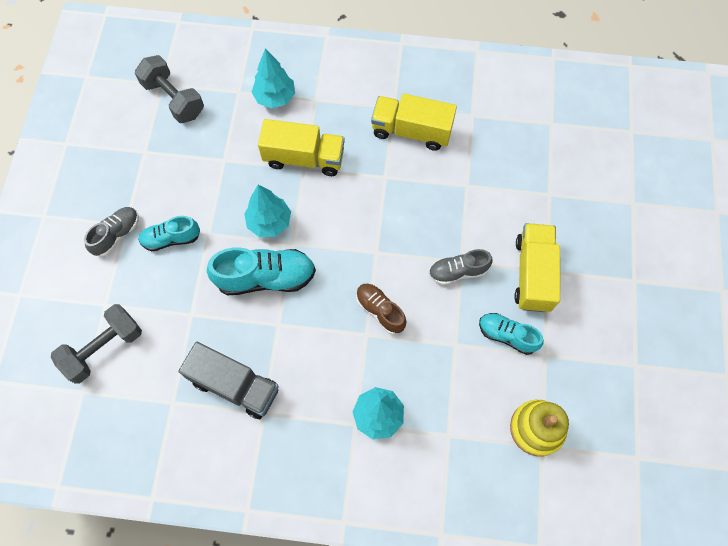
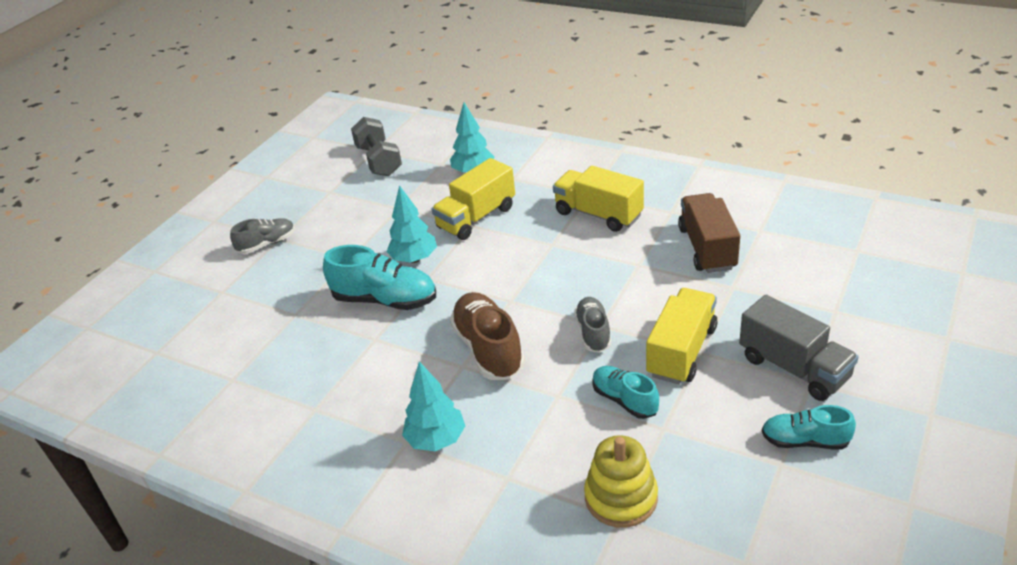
camera: 25 degrees right, 30 degrees down
(104, 348) = (199, 323): grey dumbbell -> none
(171, 239) = (314, 255): turquoise shoe -> turquoise shoe (805, 441)
(235, 385) = (301, 379): grey truck -> grey truck (794, 368)
(304, 158) = (476, 218): yellow truck -> yellow truck turned 105 degrees clockwise
(380, 311) = (488, 349): brown shoe -> brown shoe, size x1.64
(458, 271) = (593, 333): grey shoe -> grey shoe turned 75 degrees clockwise
(516, 154) = (707, 248): none -> brown truck

